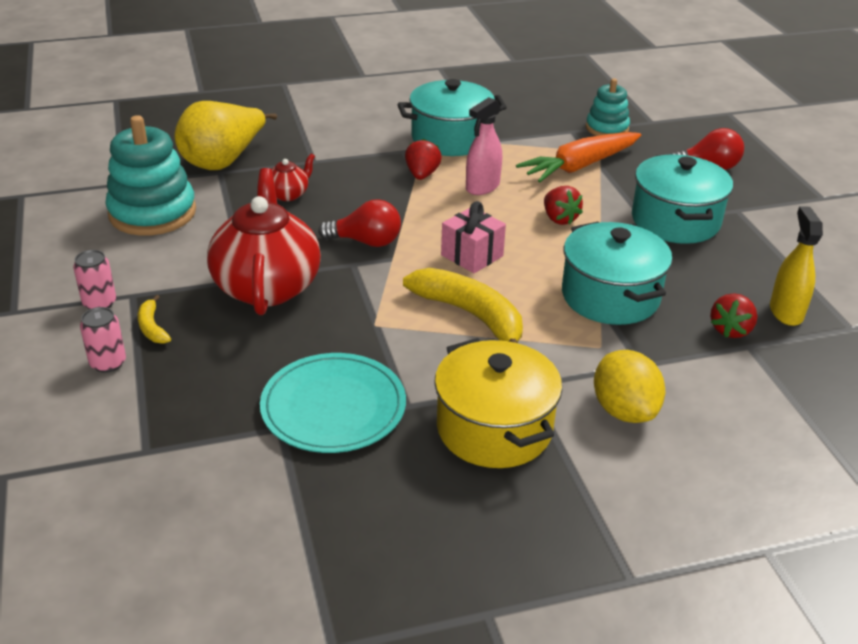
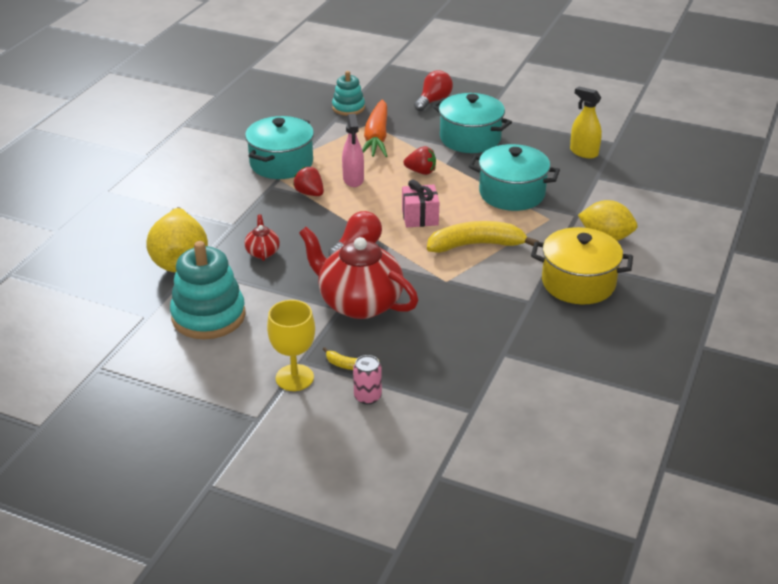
camera: 50 degrees left, 0 degrees up
(99, 303) = (294, 378): pink can -> yellow goblet
(333, 407) = (505, 327): turquoise plate -> none
(731, 330) = (579, 175): red strawberry -> none

